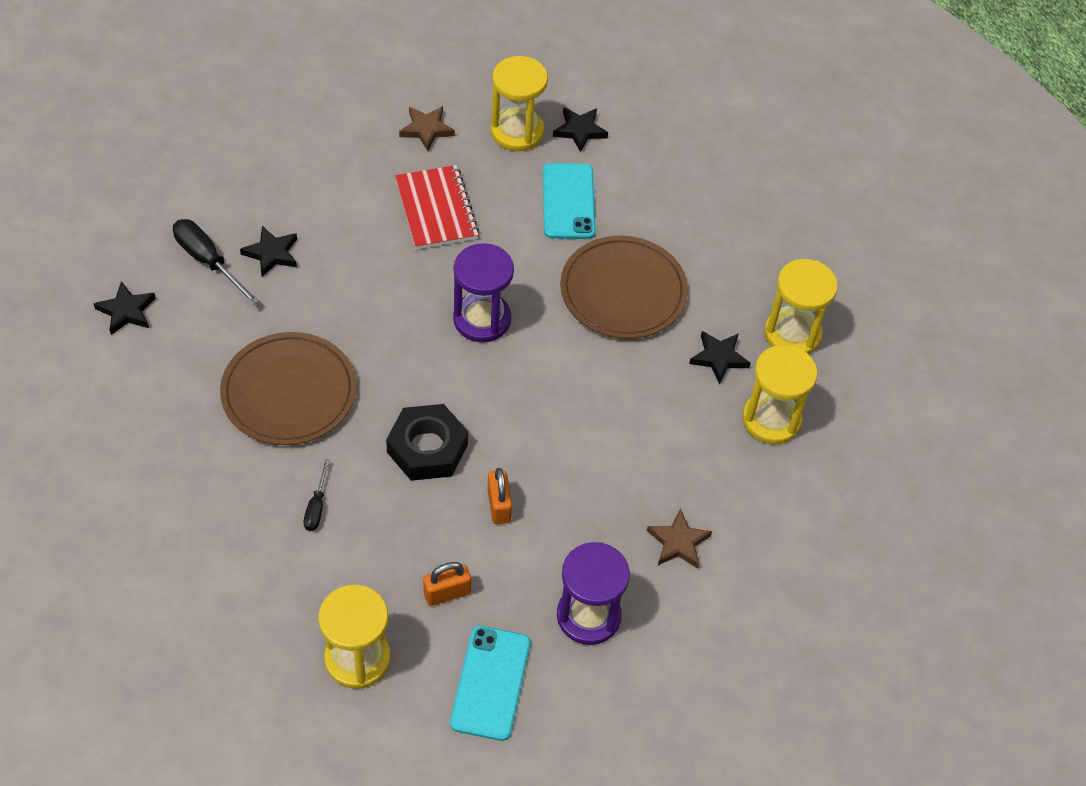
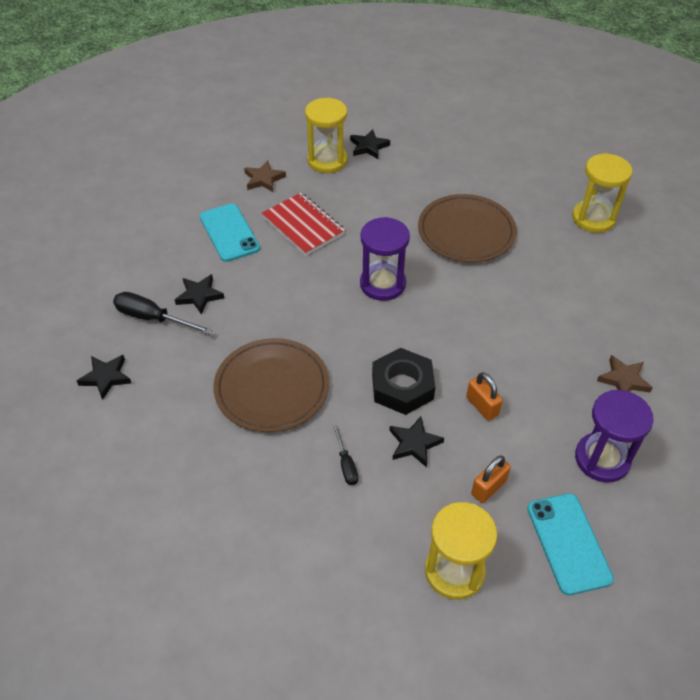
camera: 20 degrees left, 5 degrees down
(568, 201) = (390, 190): turquoise phone -> turquoise phone (229, 233)
(719, 358) = (559, 250): black star -> black star (414, 444)
(771, 419) = (621, 275): yellow hourglass -> none

